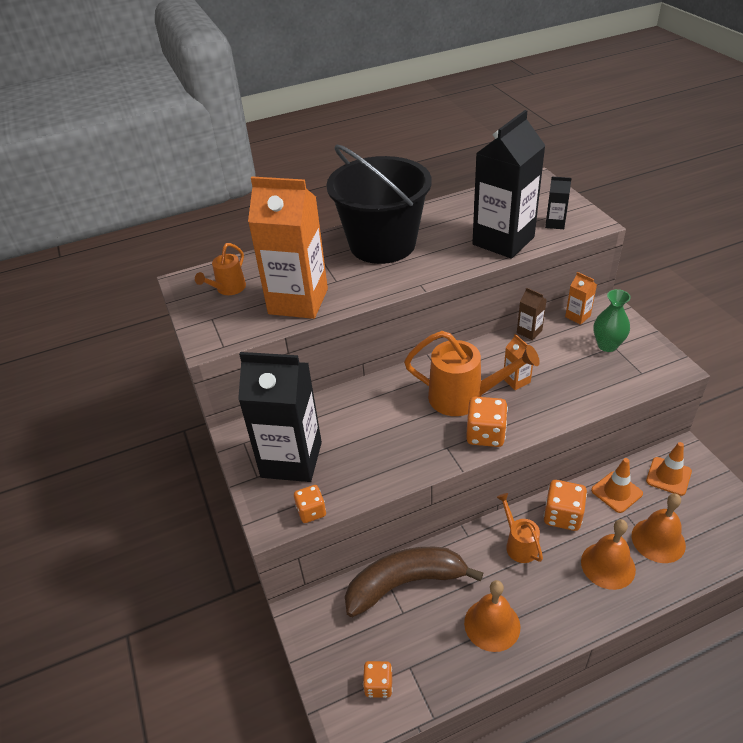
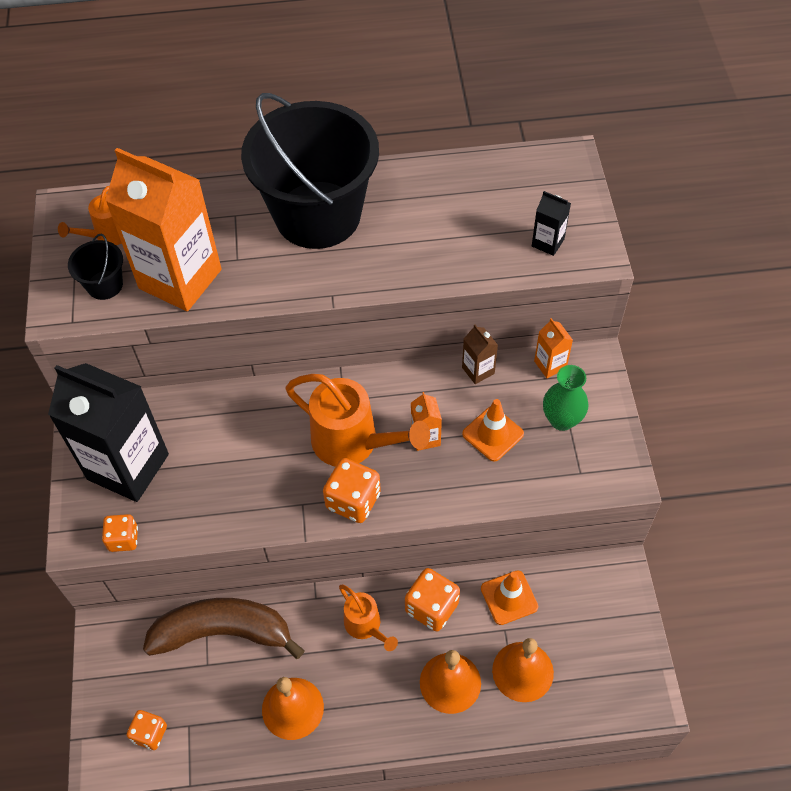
camera: 15 degrees right, 15 degrees up
(239, 318) = (105, 285): none -> black bucket
(503, 241) = (467, 253): black carton -> none
(519, 544) = (366, 626): orange watering can -> orange watering can turned 150 degrees clockwise
(668, 476) = (581, 597): orange traffic cone -> orange traffic cone (493, 434)

